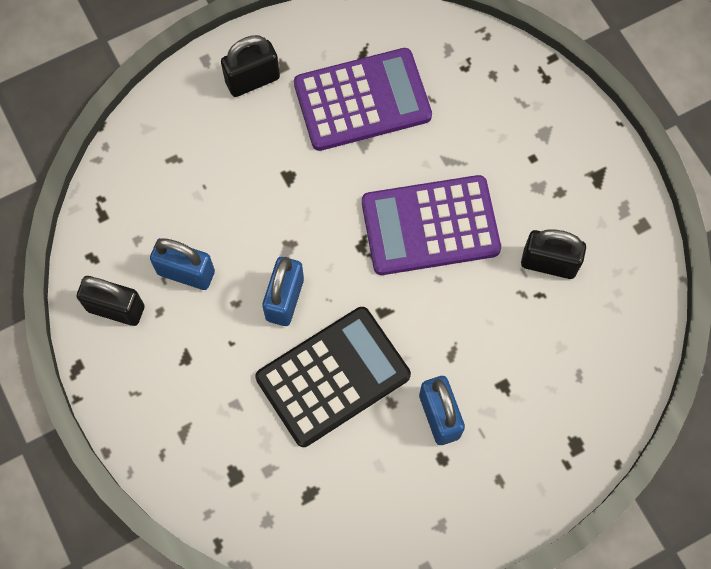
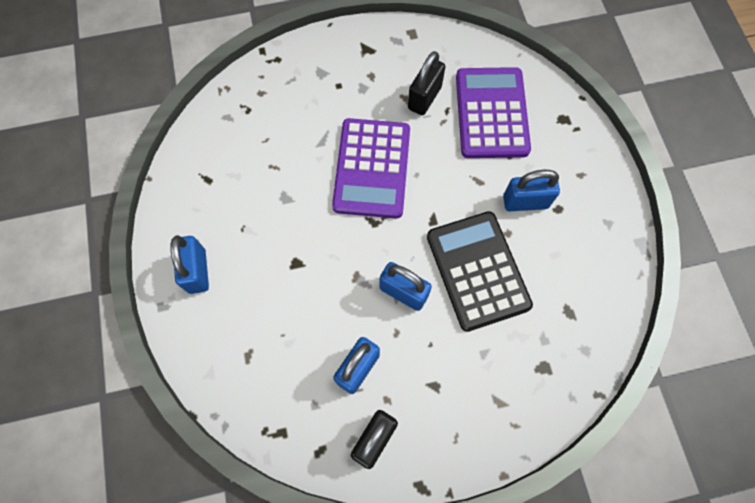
camera: 75 degrees left, 0 degrees up
(252, 80) = (197, 271): black padlock -> blue padlock
(362, 100) = (248, 190): purple calculator -> purple calculator (491, 113)

